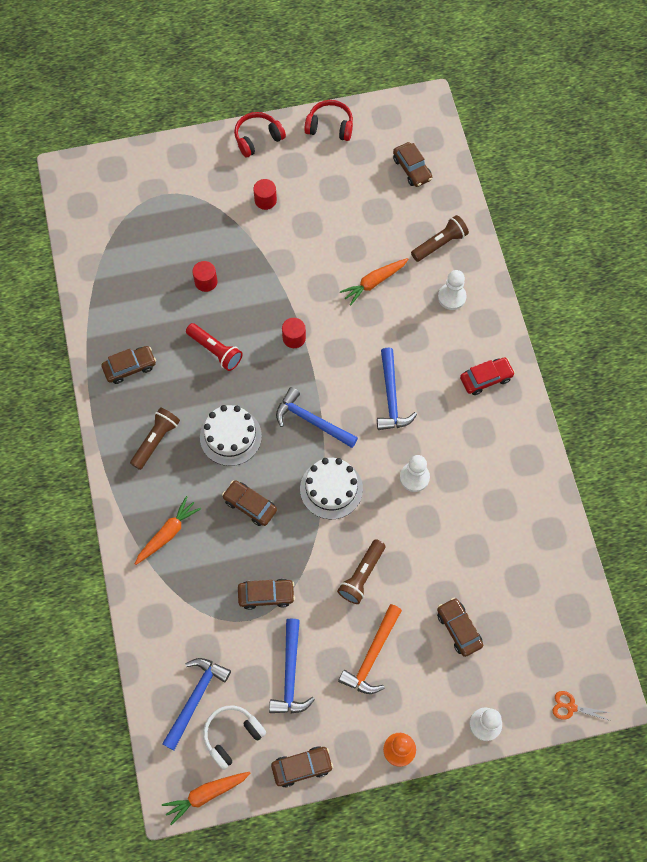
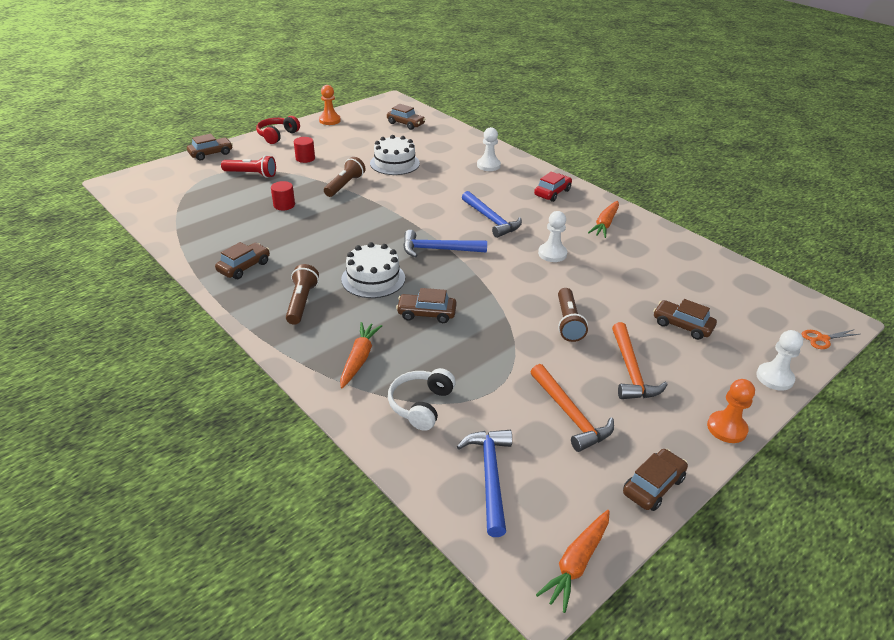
camera: 30 degrees left, 30 degrees down
(215, 350) = (320, 236): red flashlight -> red flashlight (251, 174)
(232, 735) = (557, 492): white headphones -> white headphones (421, 405)
(266, 595) = (494, 366): brown car -> brown car (211, 154)
(290, 674) = (570, 415): blue hammer -> orange hammer
(294, 338) = (384, 213): red cylinder -> none
(330, 126) = (329, 120): red headphones -> orange pawn
(331, 489) = (490, 281): white cake -> white cake (394, 163)
(374, 282) = (424, 173): orange carrot -> orange carrot (605, 224)
(439, 244) = (456, 147): brown flashlight -> brown flashlight (345, 185)

